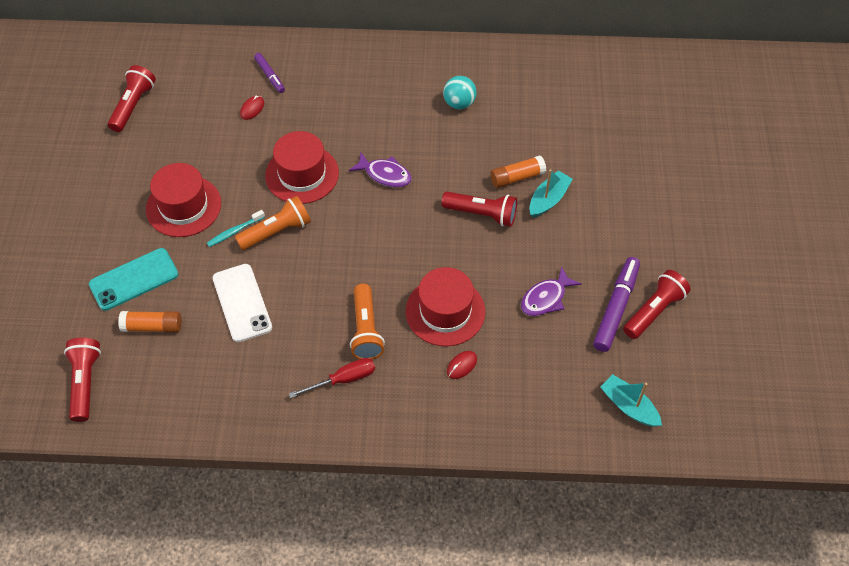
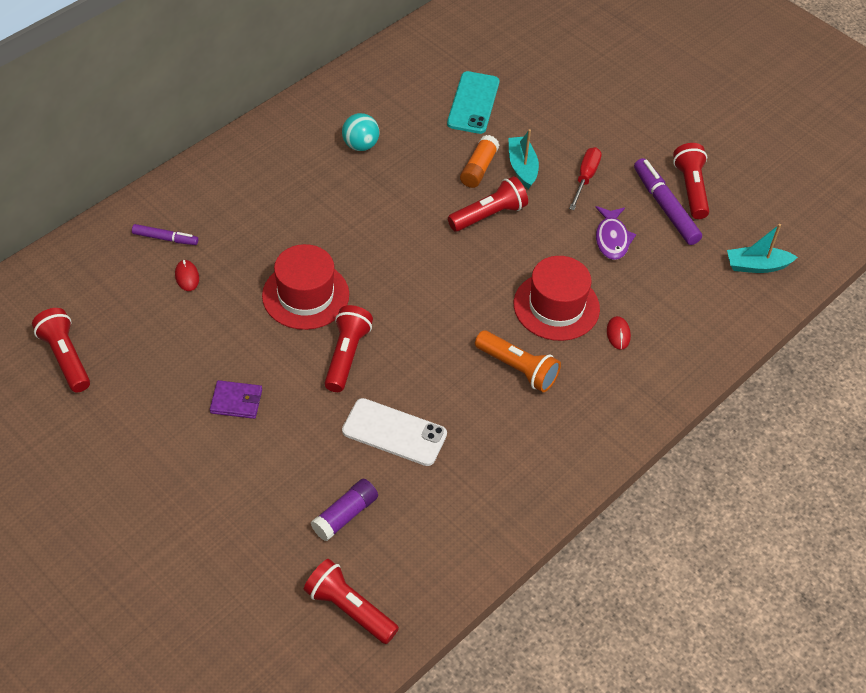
camera: 50 degrees left, 5 degrees down
(134, 279) = (275, 494): turquoise phone -> turquoise phone (473, 103)
(152, 326) = (345, 515): orange glue stick -> purple glue stick
(183, 206) = (236, 401): red hat -> purple wallet
(234, 231) = (310, 384): turquoise toothbrush -> none
(277, 231) = (346, 355): orange flashlight -> red flashlight
(343, 379) = (550, 418): red screwdriver -> red screwdriver (585, 178)
(385, 174) = (375, 243): purple fish -> none

